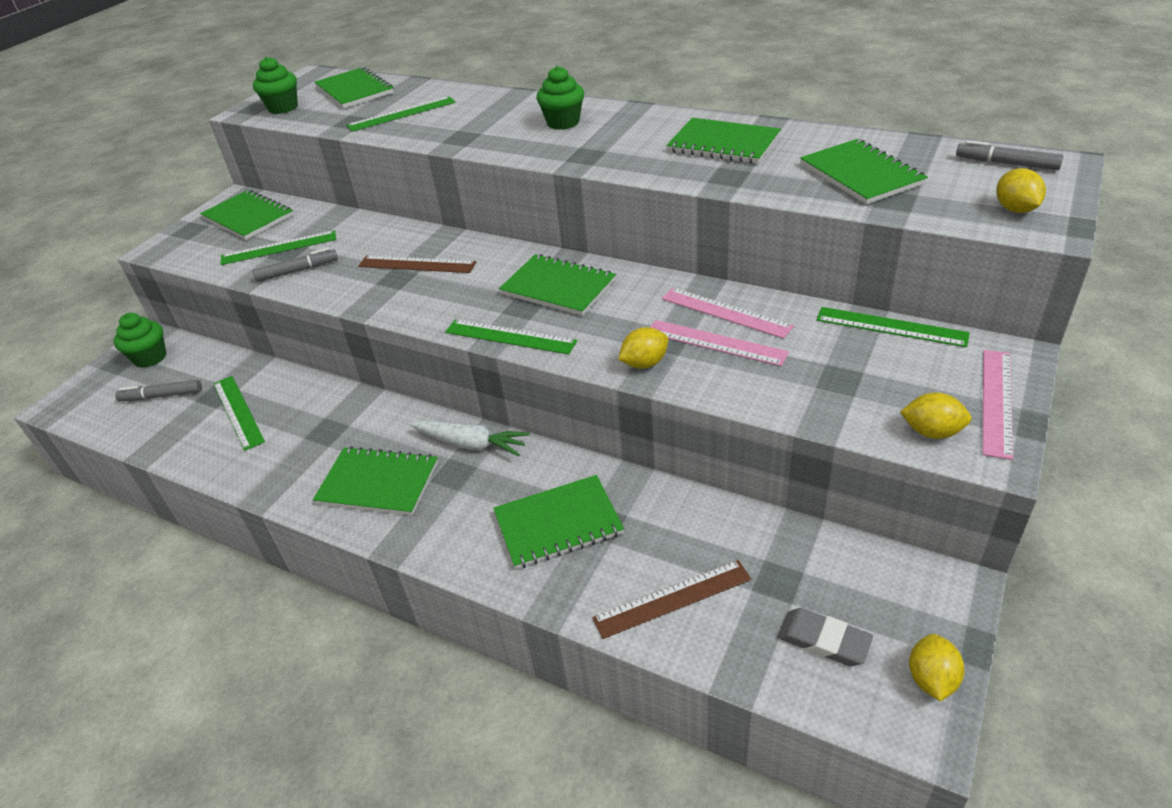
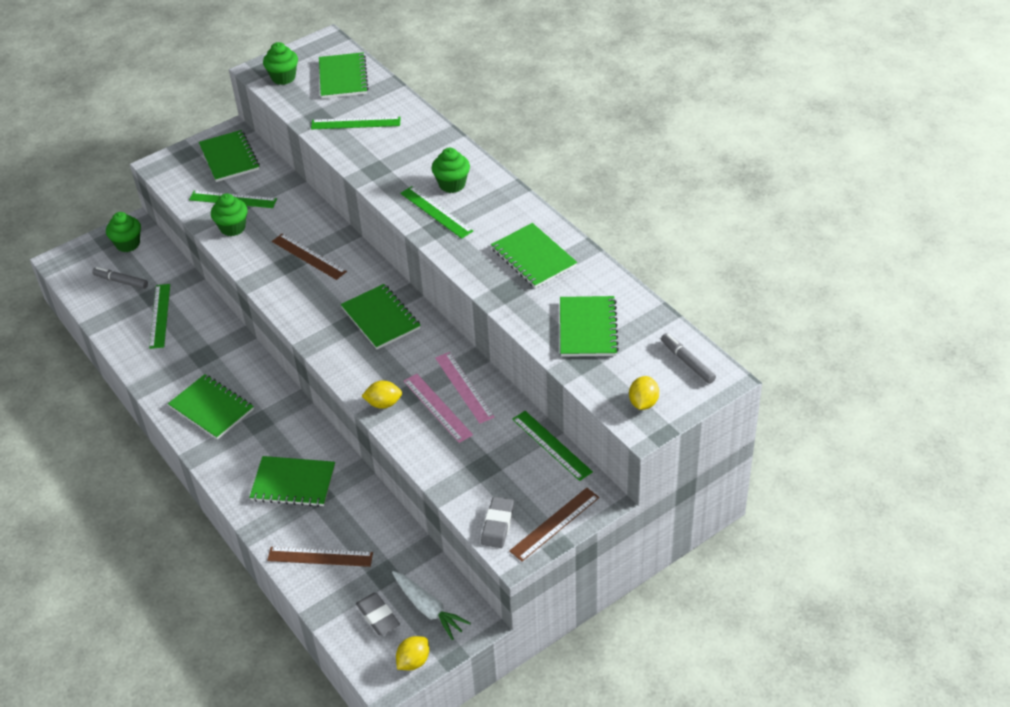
camera: 25 degrees right, 5 degrees up
(297, 271) = (233, 228): grey marker -> green cupcake
(471, 444) = (281, 405): white carrot -> white carrot (428, 609)
(510, 336) = (323, 346): green ruler -> green ruler (436, 212)
(931, 432) = (497, 525): yellow lemon -> grey eraser
(997, 401) = (555, 524): pink ruler -> brown ruler

